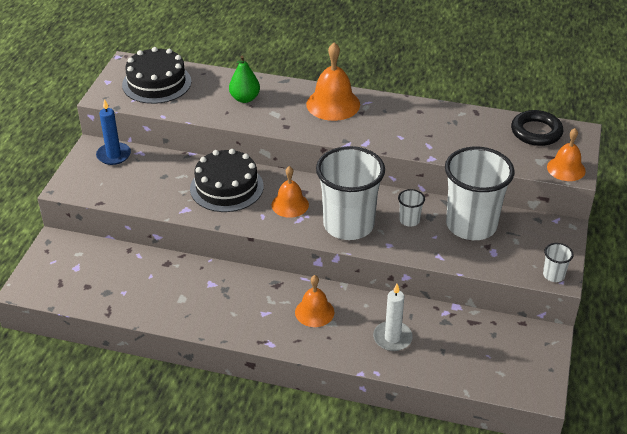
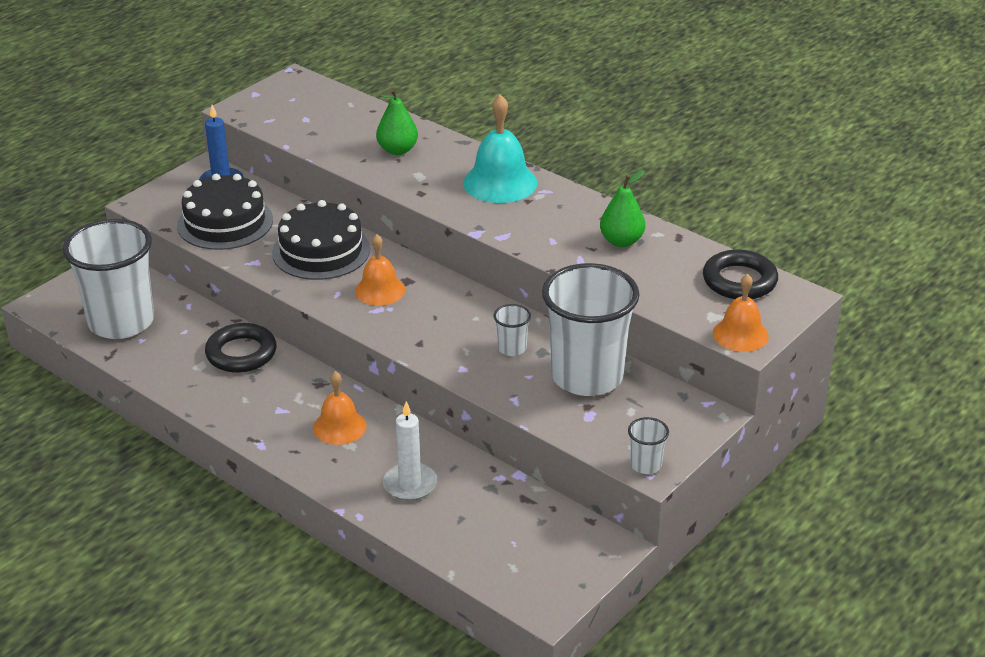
camera: 25 degrees right, 5 degrees down
(156, 83) = (309, 108): black cake -> black cake (225, 222)
(205, 279) = (241, 353): none -> black ring
(333, 104) = (500, 182): orange bell -> turquoise bell
(348, 225) = (431, 332): white cup -> white cup (121, 322)
(444, 125) = (621, 241): none -> green pear

